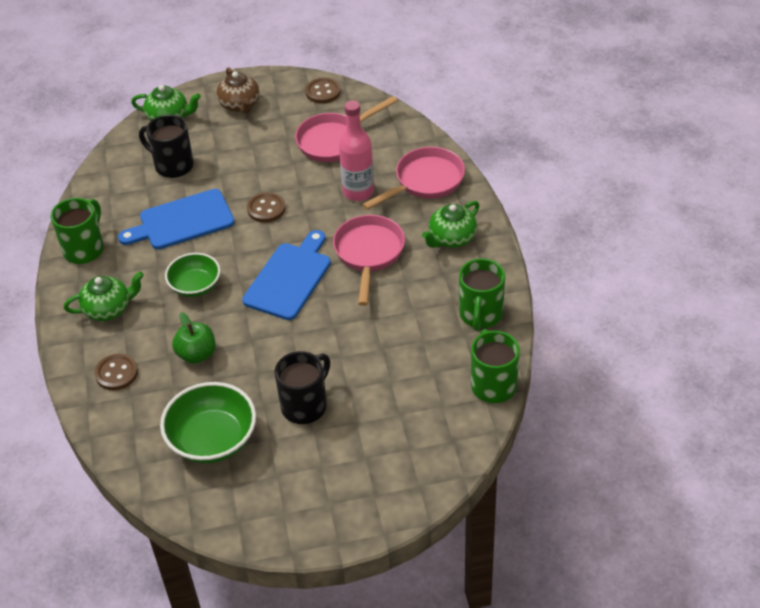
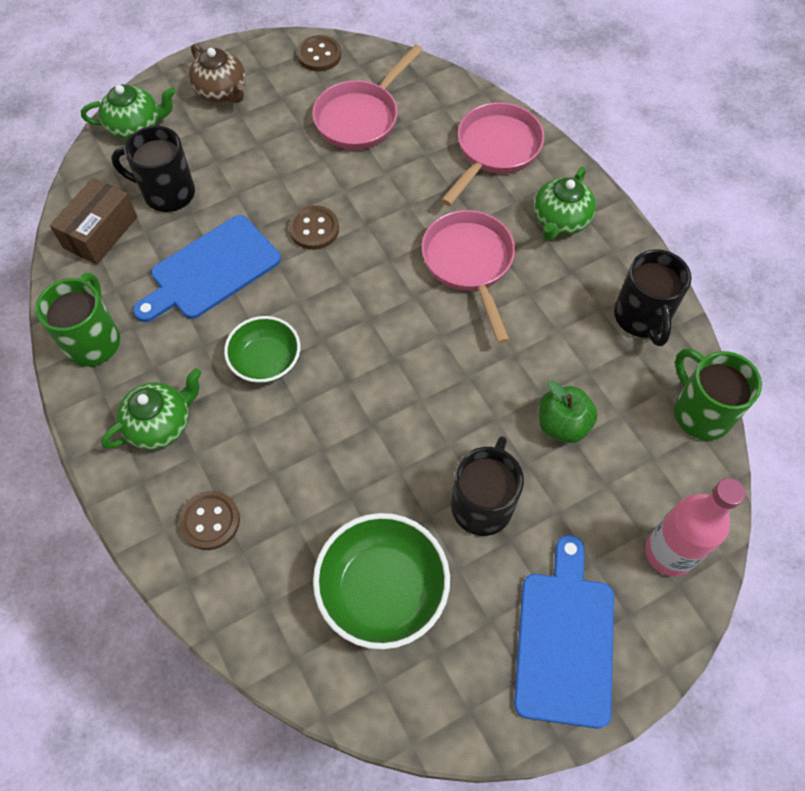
camera: 20 degrees left, 15 degrees up
(116, 182) = (100, 232): none -> brown box
(197, 354) = (308, 463): green apple -> green apple (562, 424)
(289, 278) = (384, 321): blue cutting board -> blue cutting board (565, 640)
(358, 192) = (420, 181): pink bottle -> pink bottle (669, 552)
(480, 315) = (641, 318): green mug -> black mug

